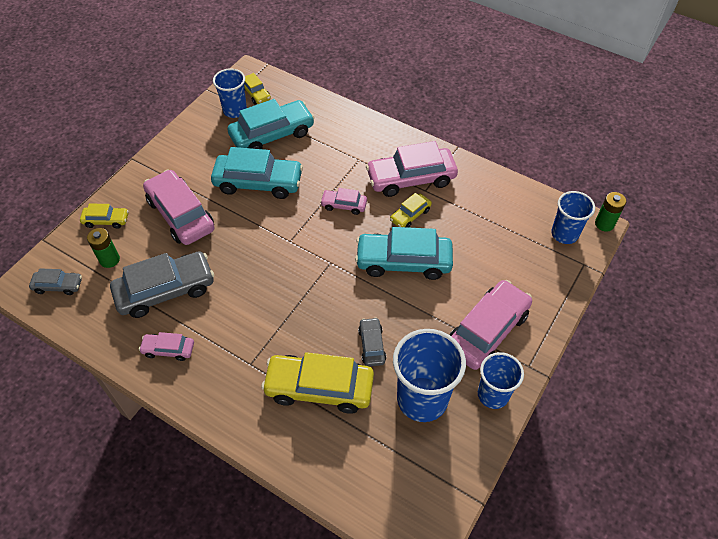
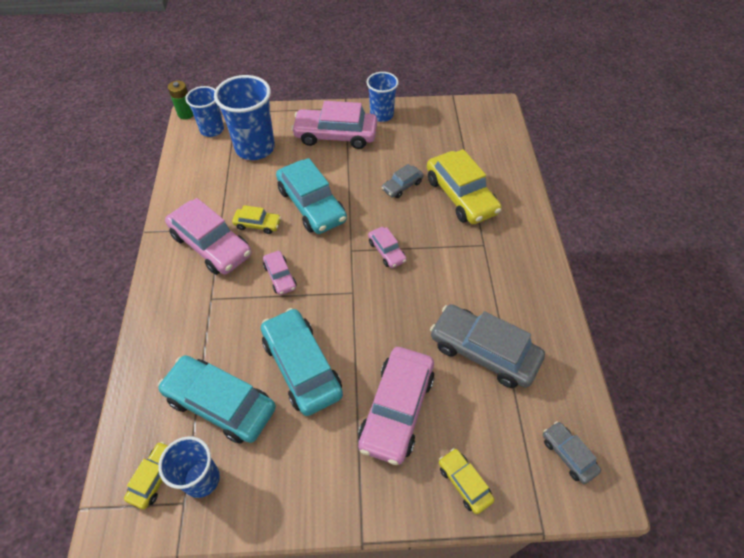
camera: 125 degrees left, 0 degrees up
(109, 259) = (501, 432): green battery -> none
(168, 349) = (527, 305): pink car -> pink car (386, 251)
(422, 399) = (416, 143): blue cup -> blue cup (255, 148)

